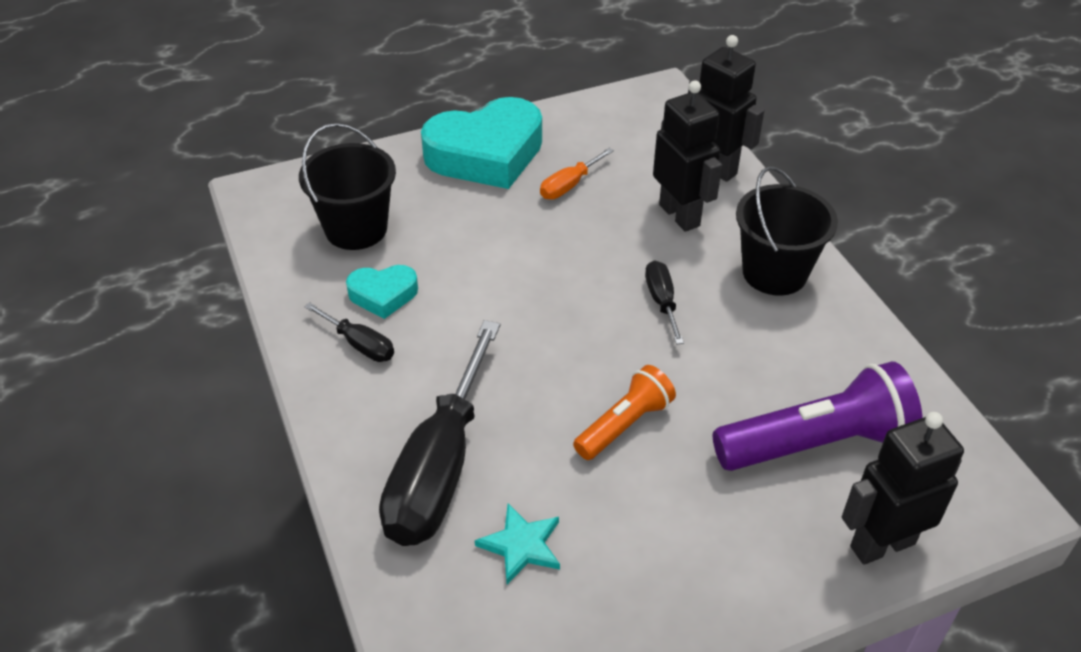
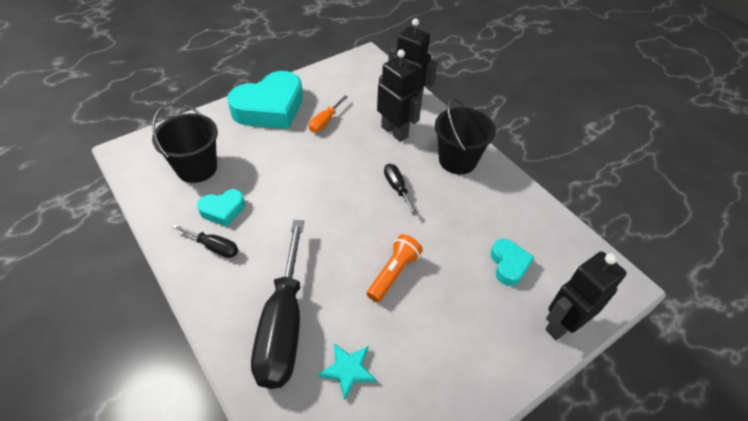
camera: 15 degrees left, 5 degrees up
(817, 443) = (509, 265): purple flashlight -> turquoise heart

